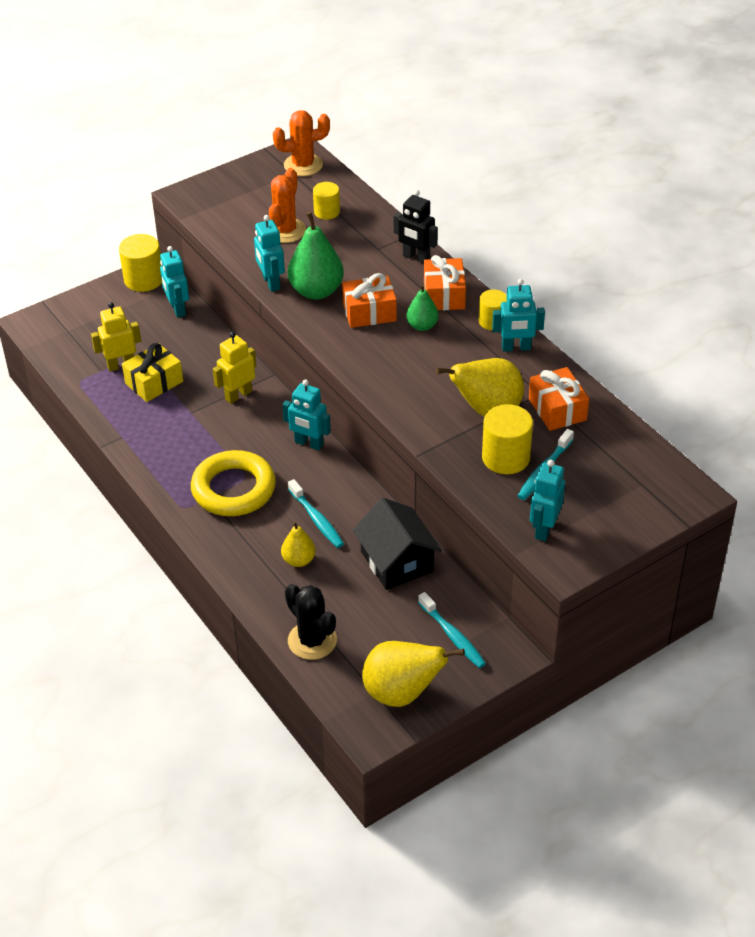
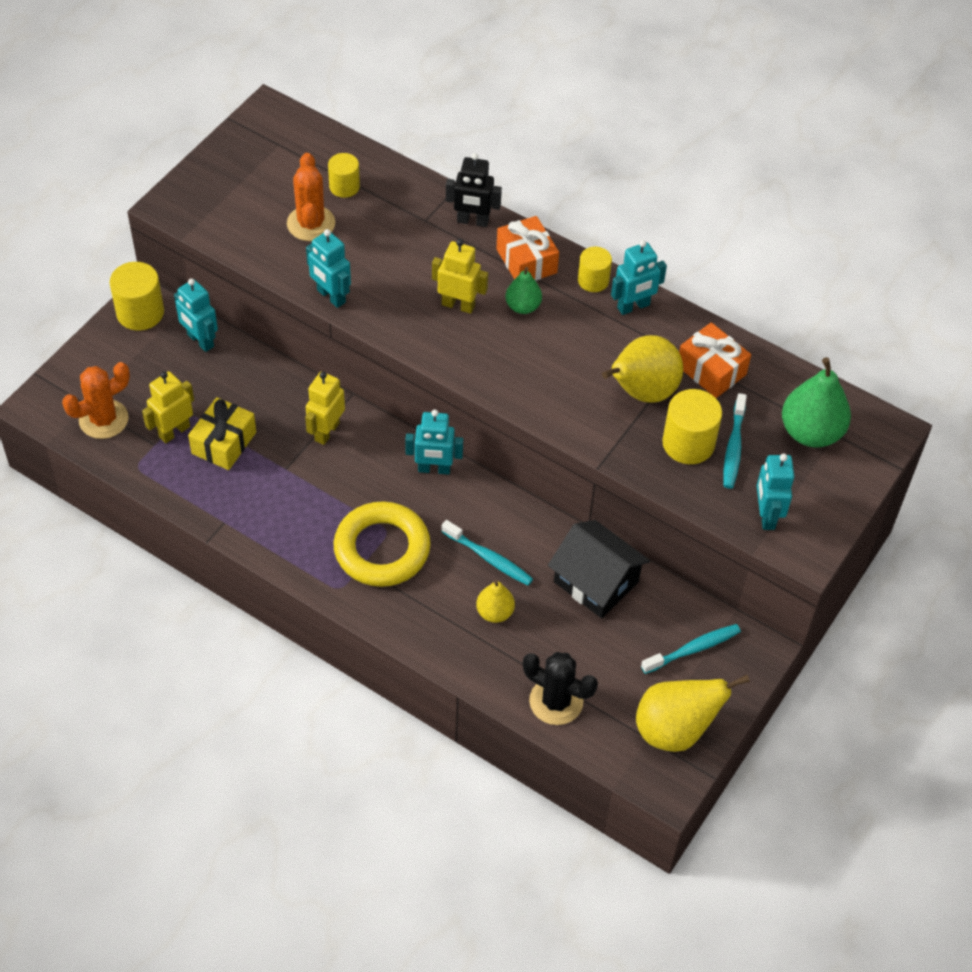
camera: 25 degrees left, 10 degrees up
(303, 165) = (285, 130): orange cactus -> orange cactus (103, 419)
(316, 291) = (386, 293): green pear -> green pear (811, 432)
(369, 312) = (458, 305): orange gift -> yellow robot
(453, 636) = (693, 649): turquoise toothbrush -> turquoise toothbrush turned 60 degrees counterclockwise

